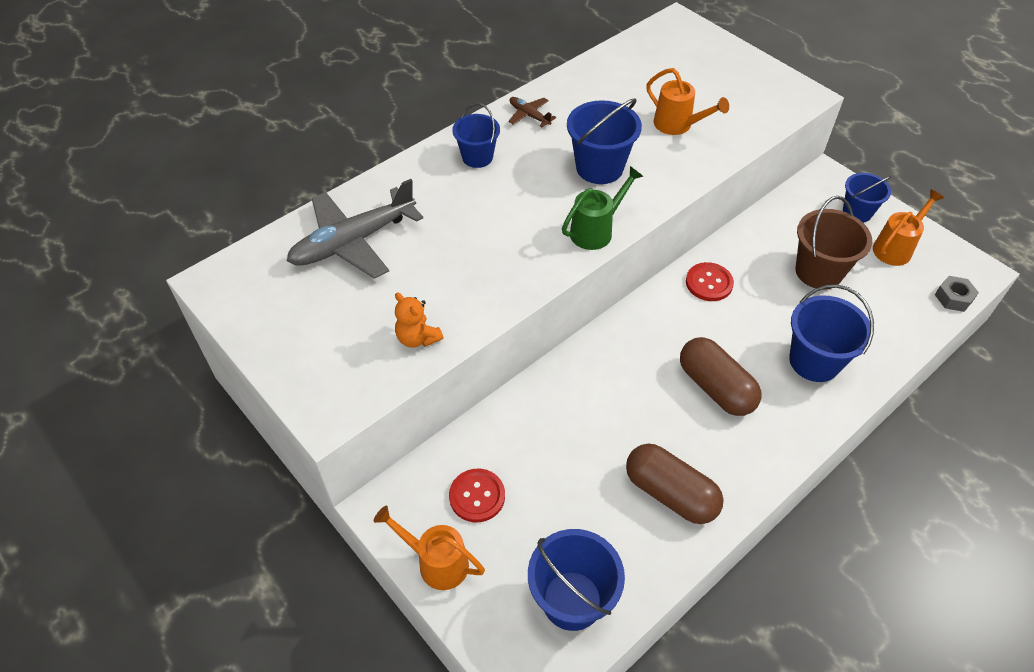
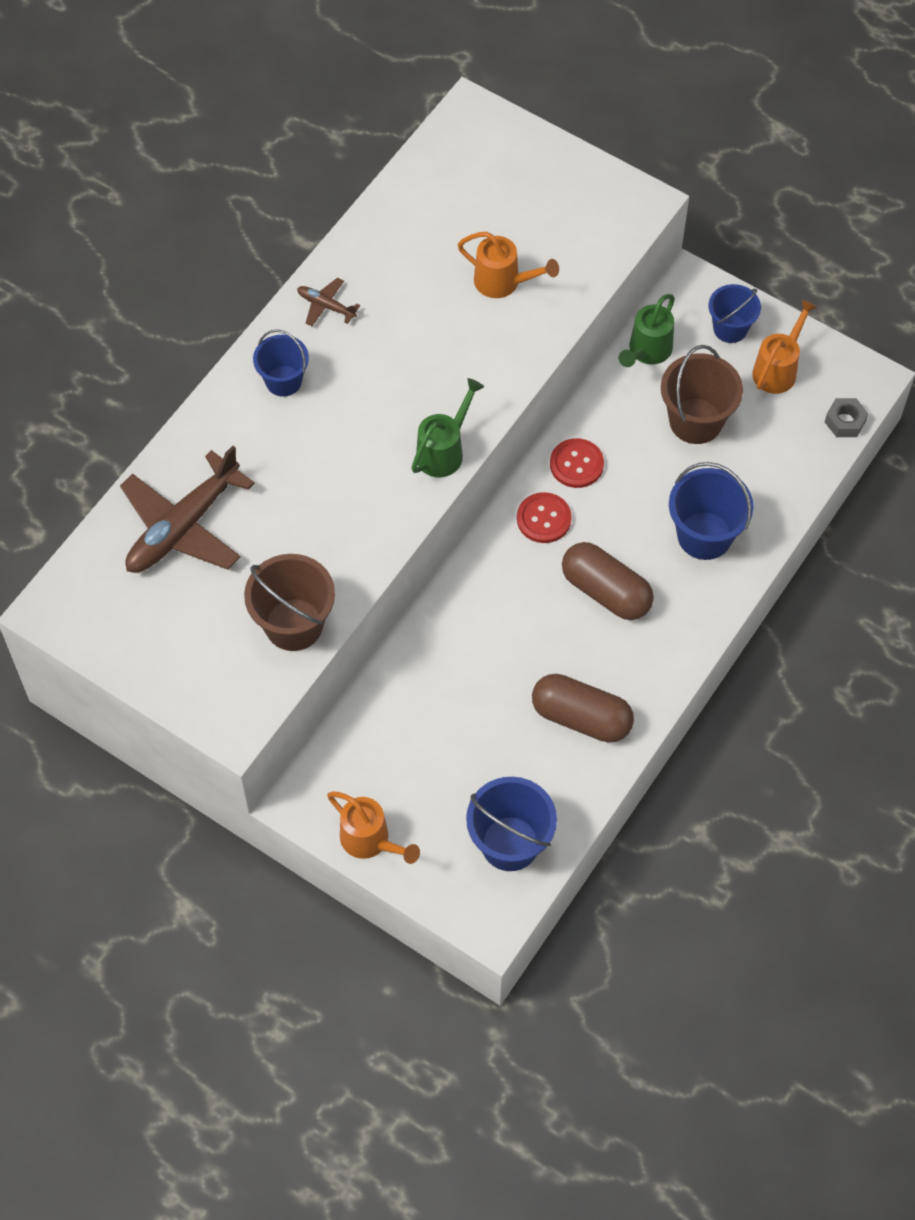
camera: 15 degrees left, 10 degrees up
(353, 242) = (183, 527): grey plane -> brown plane
(417, 338) = (294, 624): orange teddy bear -> brown bucket
(436, 562) = (370, 841): orange watering can -> orange watering can turned 150 degrees counterclockwise
(477, 496) = (390, 767): red button -> red button (544, 519)
(599, 168) = (427, 364): blue bucket -> none
(784, 215) = (647, 351): none -> green watering can

